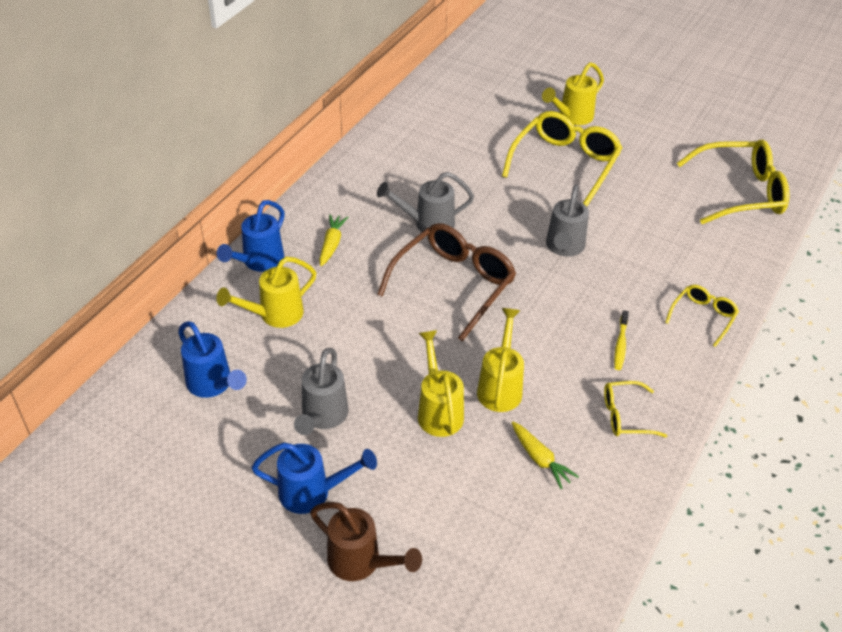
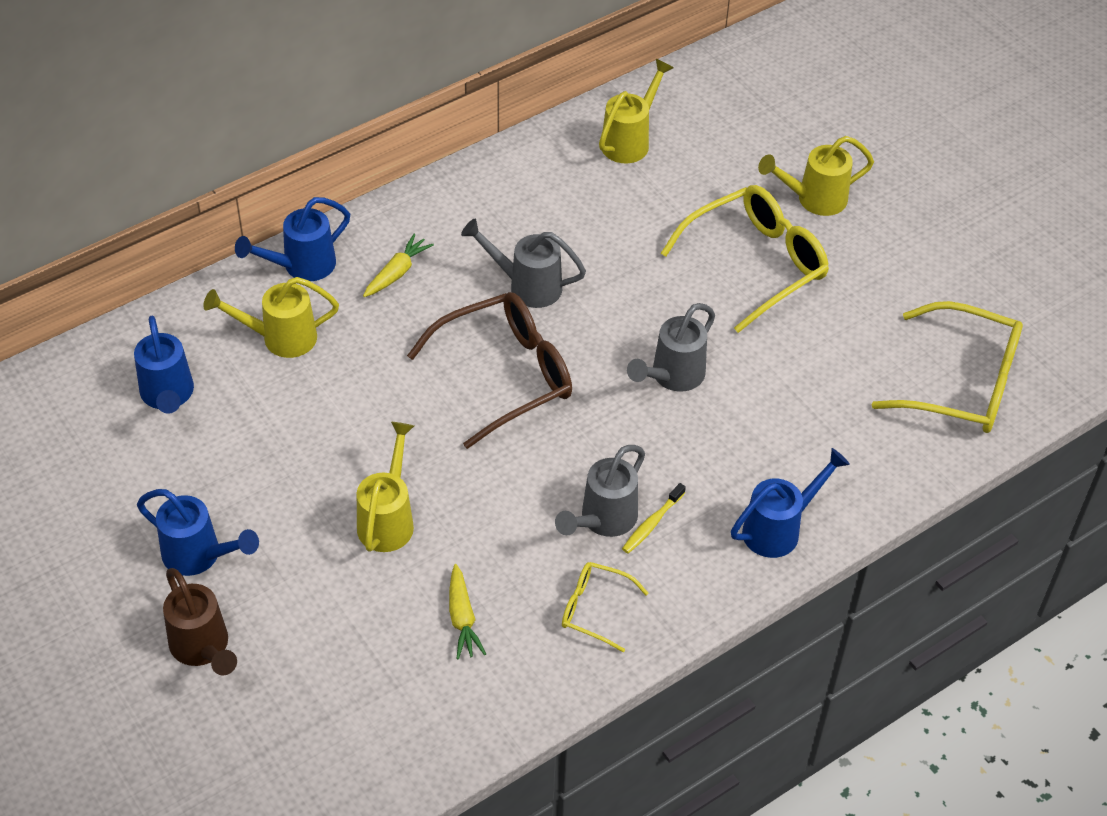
camera: 25 degrees right, 5 degrees up
(322, 418) = (259, 478): grey watering can -> grey watering can (602, 520)
(500, 386) = (476, 519): yellow watering can -> yellow watering can (630, 140)
(702, 317) = (779, 528): yellow glasses -> blue watering can

